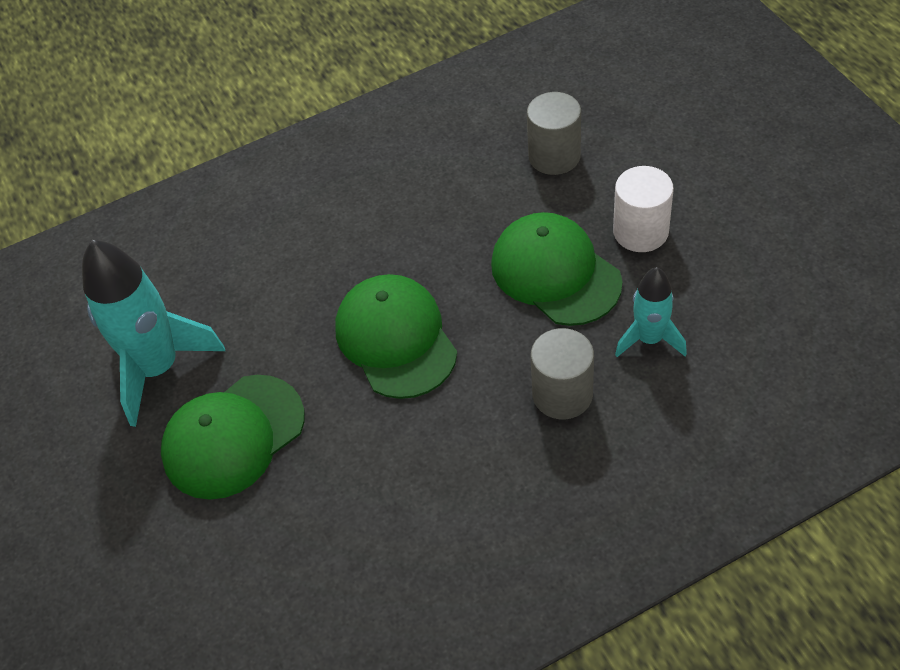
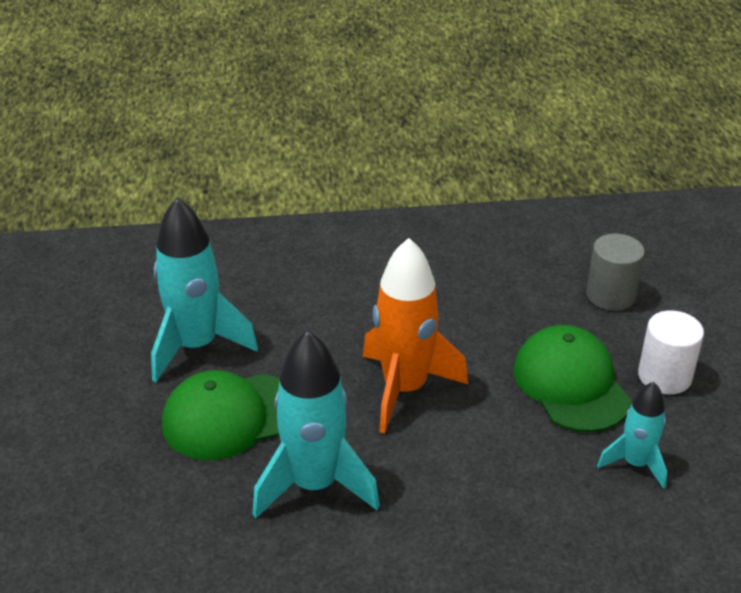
camera: 15 degrees right, 15 degrees down
(353, 480) = (314, 485): none -> turquoise rocket
(396, 339) = (404, 389): green cap -> orange rocket
(562, 394) = (533, 481): grey cylinder -> none

